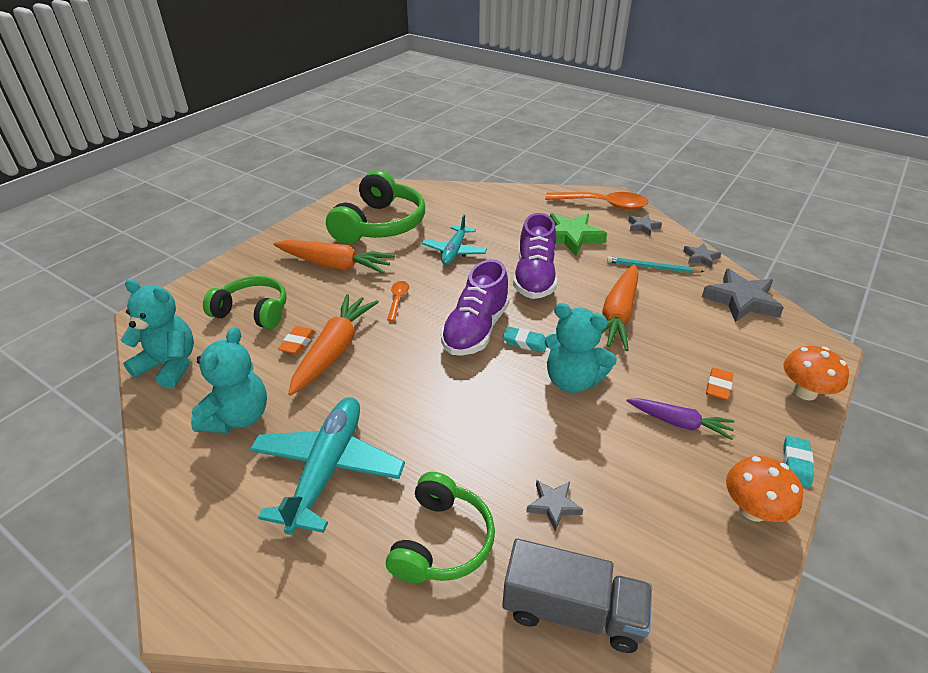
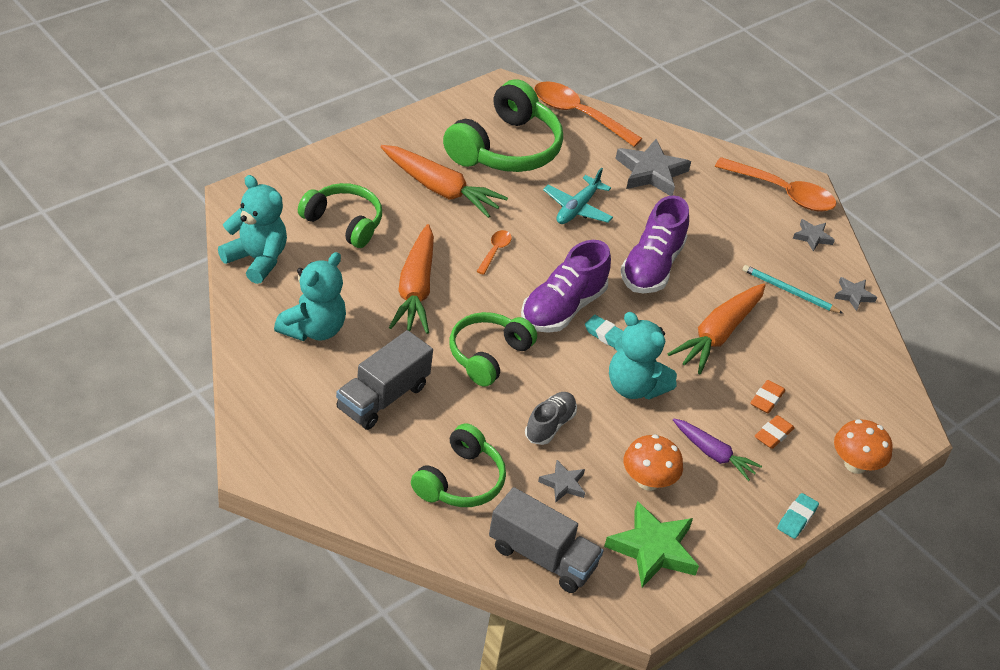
camera: 10 degrees right, 5 degrees up
(297, 343) = (381, 271): orange eraser -> orange eraser (766, 399)
(328, 468) = (382, 397): turquoise plane -> grey truck
(334, 350) = (415, 289): orange carrot -> orange carrot turned 150 degrees clockwise
(423, 391) = (488, 355): none -> green headphones
(427, 192) = (577, 115): none -> orange spoon
(511, 444) = (549, 425): none -> grey shoe
(571, 237) = (720, 227): green star -> green star (653, 549)
(741, 300) = (862, 358): grey star -> grey star (651, 172)
(753, 510) = (731, 539): orange mushroom -> orange mushroom (648, 481)

